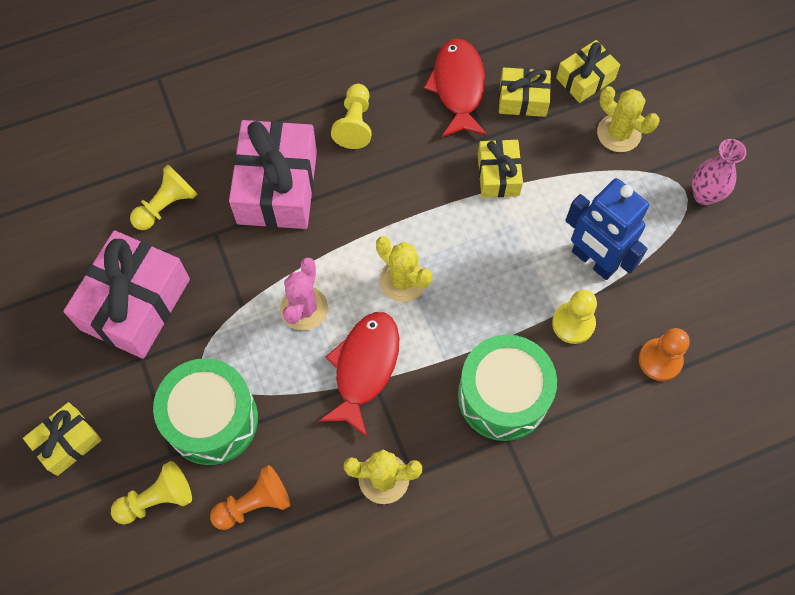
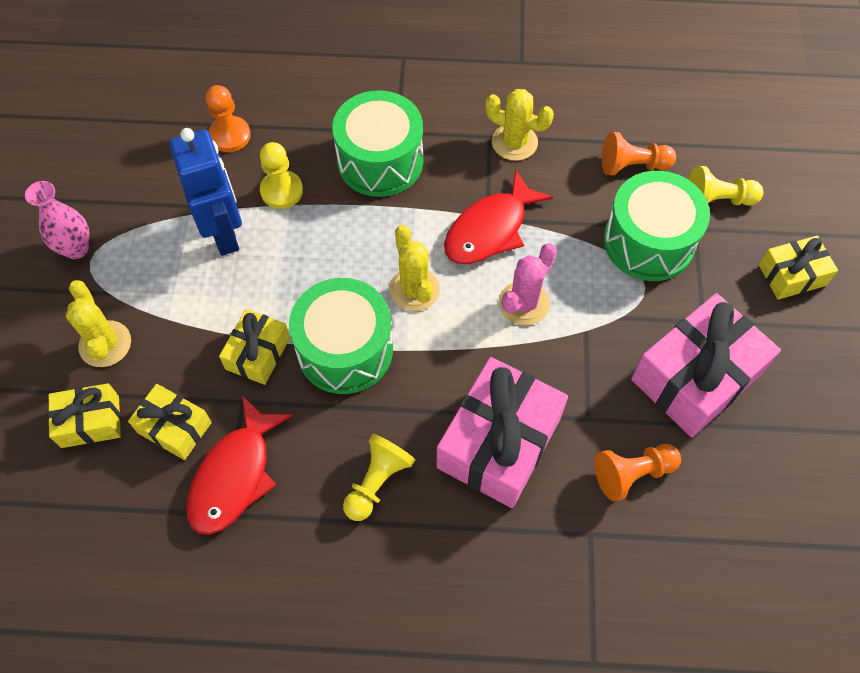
camera: 155 degrees left, 5 degrees down
(166, 206) = (632, 474): yellow pawn -> orange pawn
(432, 206) = (345, 349): none -> green drum

